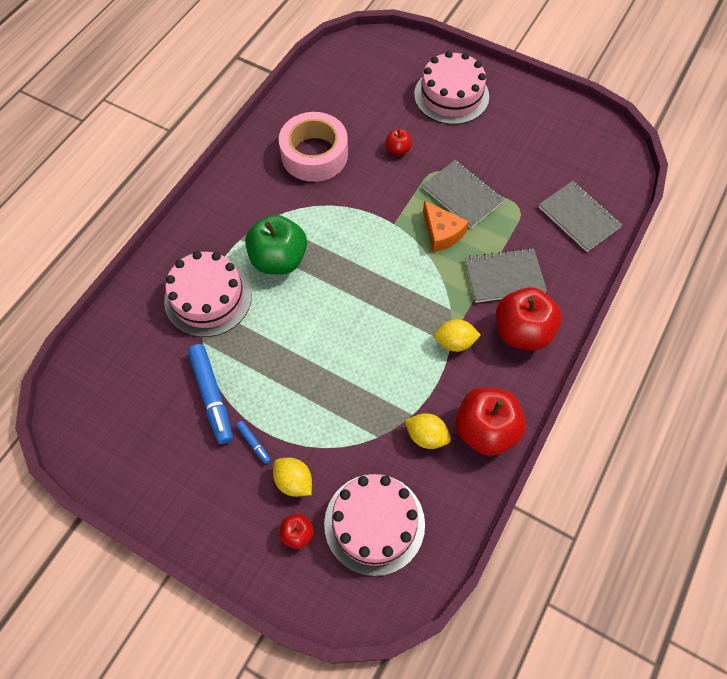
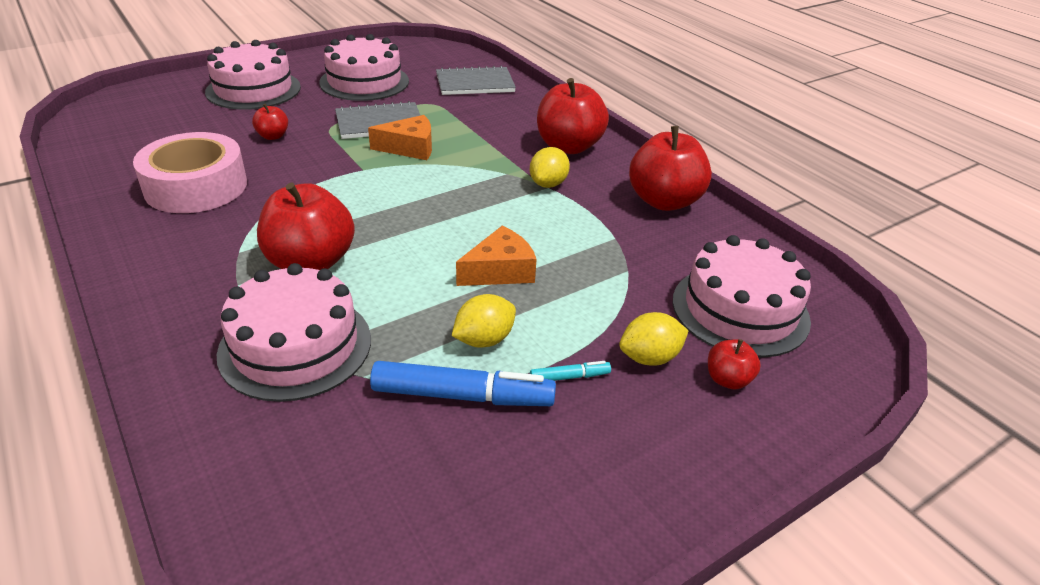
camera: 65 degrees left, 25 degrees down
(254, 443) = (569, 377): blue marker -> turquoise marker
(279, 259) = (311, 262): green apple -> red apple
(330, 361) = (500, 271): none -> orange cheese
(426, 436) = (648, 238): yellow lemon -> yellow lemon (484, 340)
(504, 277) = (499, 135): grey notebook -> none
(518, 147) = (364, 82): none -> pink cake

